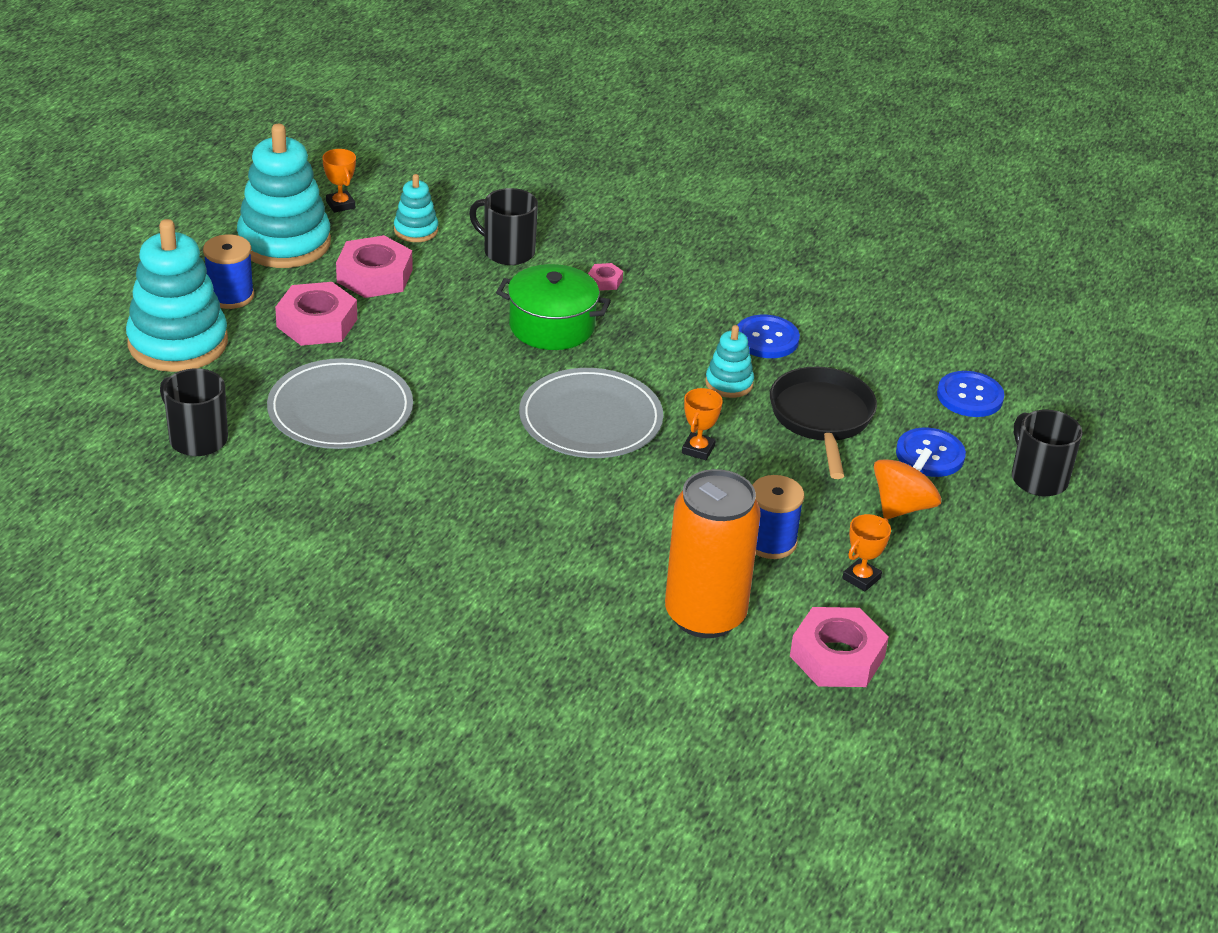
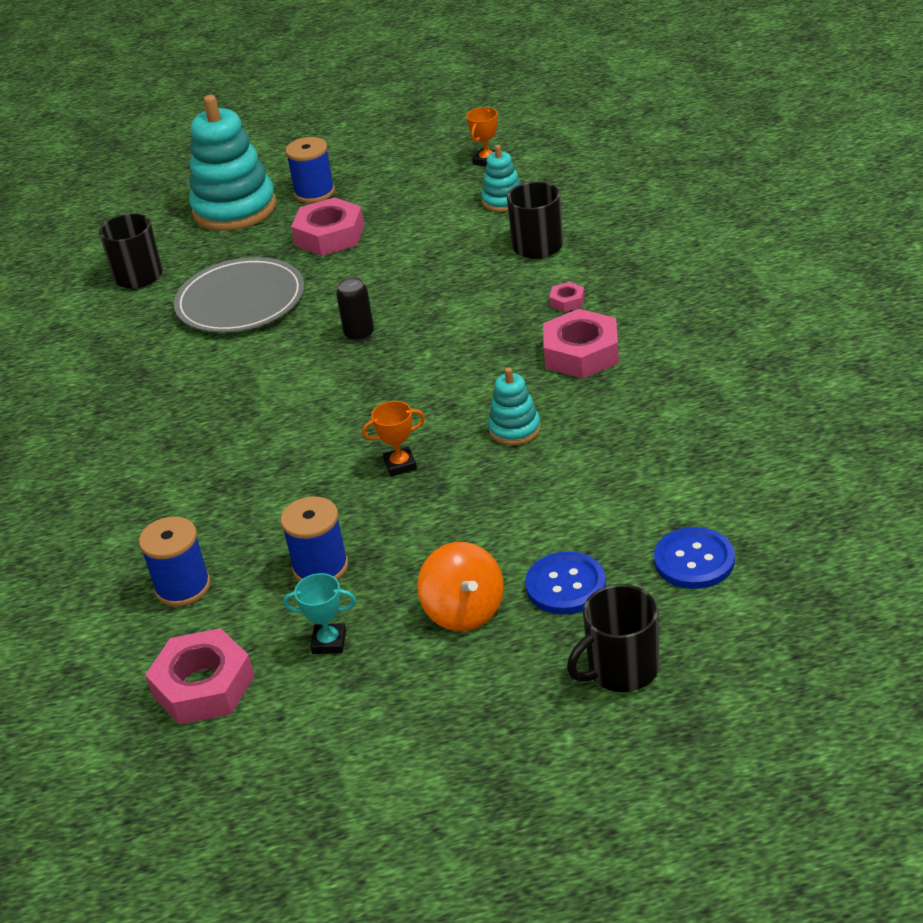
camera: 60 degrees right, 0 degrees up
(284, 243) = (406, 172): turquoise stacking toy -> none
(374, 276) = (420, 220): pink nut -> pink nut (581, 353)
(494, 382) = (359, 334): none -> black can
(552, 326) = (468, 315): green pot -> none
(590, 419) = (371, 397): grey plate -> none
(705, 615) = (183, 587): orange can -> blue spool
(766, 339) = (608, 411): blue button -> none
(822, 419) = (533, 500): black pan -> none
(861, 578) = (329, 642): orange trophy -> turquoise trophy
(902, 506) = (464, 611): orange spinning top -> orange spinning top turned 60 degrees clockwise
(1038, 478) = (621, 669): black mug -> black mug turned 150 degrees counterclockwise

